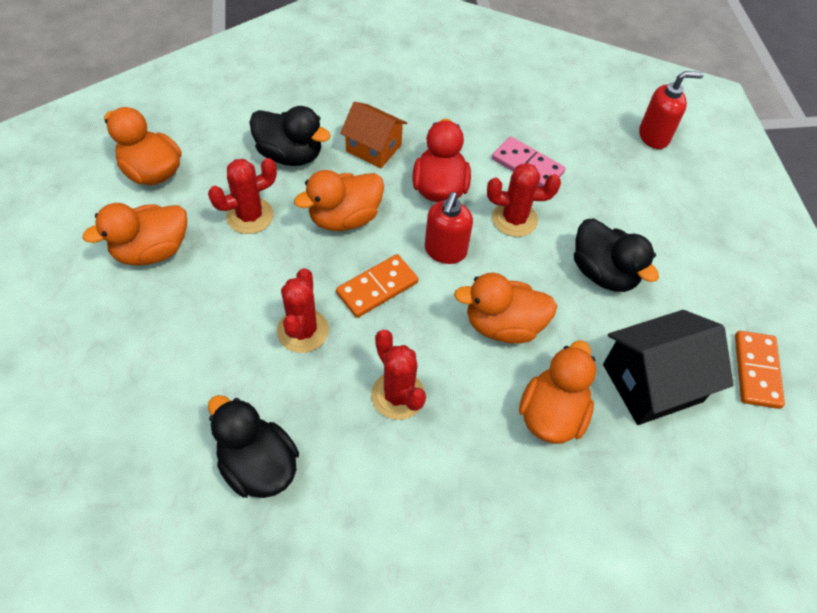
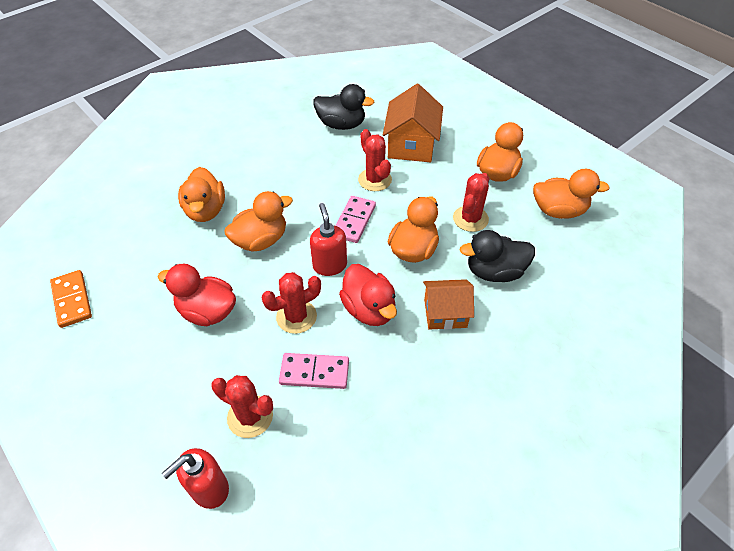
camera: 150 degrees right, 5 degrees down
(202, 358) = (411, 145): none -> orange house
(377, 288) = (354, 221): orange domino -> pink domino
(398, 395) = (298, 178): red cactus -> red cactus (250, 416)
(603, 273) = (207, 311): black duck -> red duck
(652, 383) = (147, 256): black house -> none

